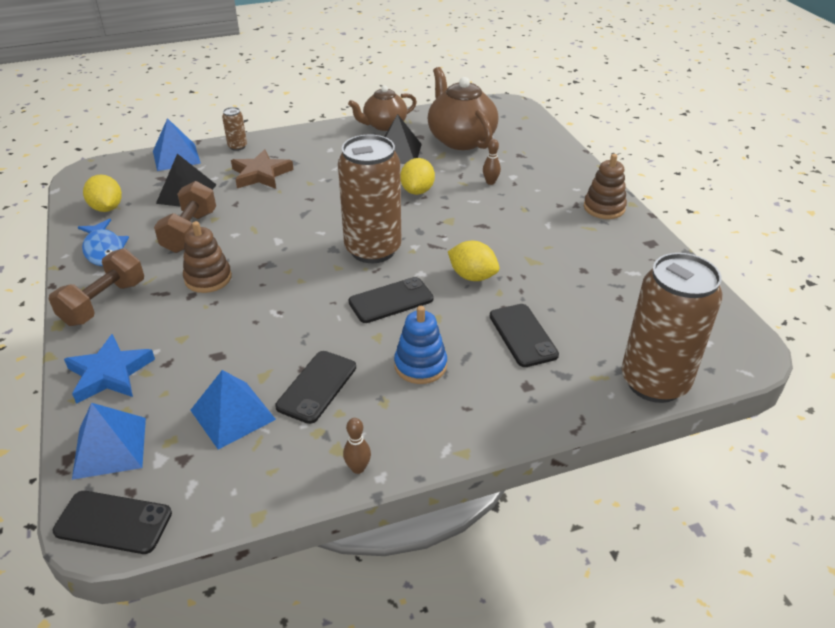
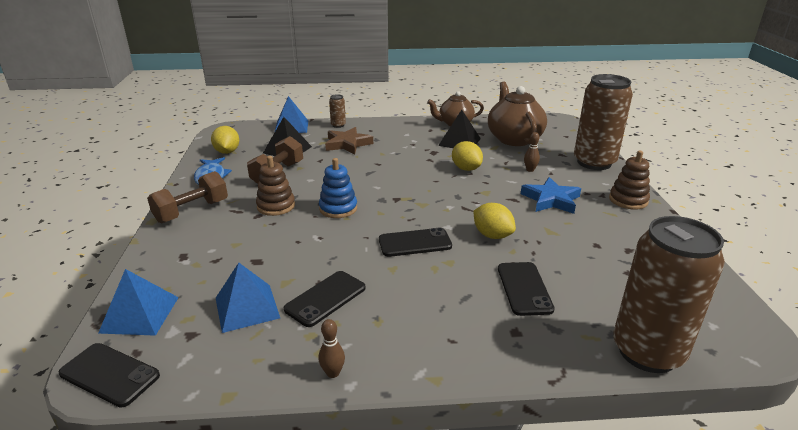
camera: 15 degrees right, 10 degrees down
(110, 373) = (169, 260): blue star -> blue star (551, 200)
(373, 249) = (414, 204): brown can -> brown can (594, 162)
(417, 191) = (466, 168): yellow lemon -> yellow lemon turned 60 degrees counterclockwise
(420, 365) = (422, 297): blue stacking toy -> blue stacking toy (338, 208)

